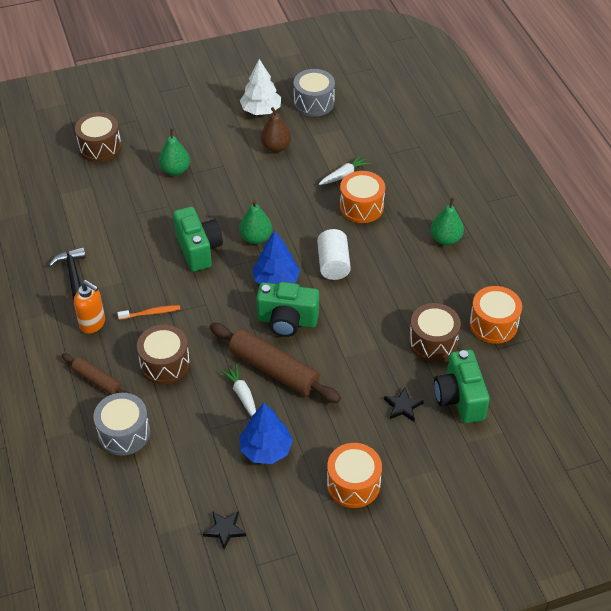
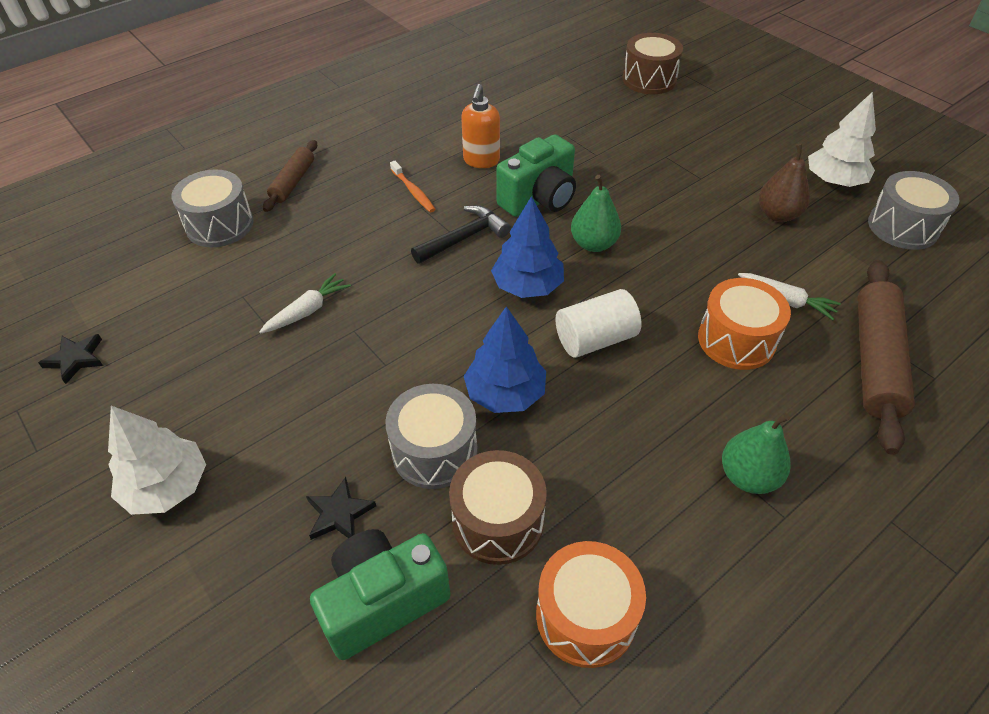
camera: 70 degrees right, 0 degrees up
(73, 275) = (442, 119): black hammer -> black hammer (464, 238)
(93, 324) = (376, 154): orange soap dispenser -> orange soap dispenser (481, 161)
(165, 364) = (337, 226): brown drum -> none
(175, 170) = (659, 142): green pear -> none
(266, 449) = (217, 362): blue tree -> blue tree (505, 393)
(273, 369) = (362, 330): brown rolling pin -> brown rolling pin (875, 360)
(287, 321) = (457, 319): green camera -> none
(353, 484) = (167, 486): orange drum -> white tree
(380, 356) = (434, 451): none -> grey drum

